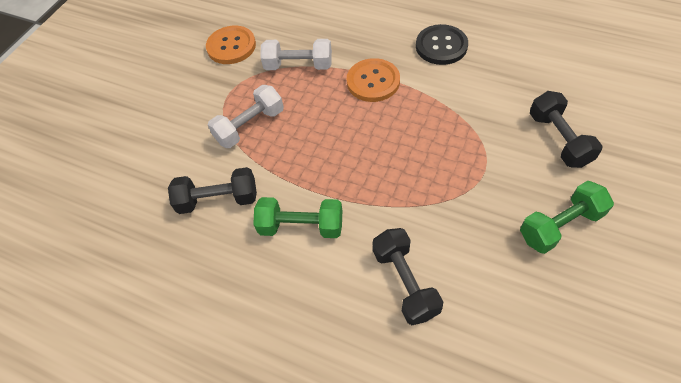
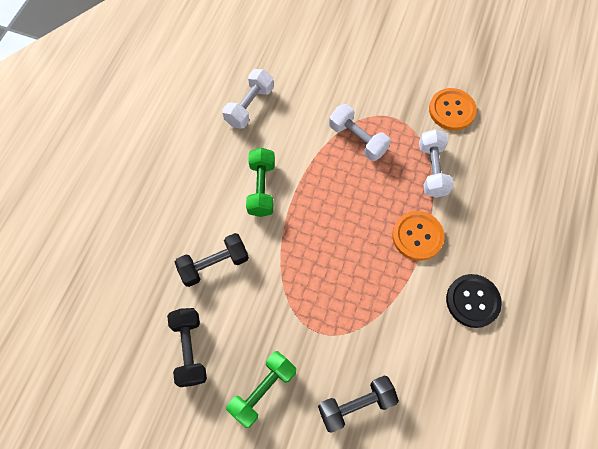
camera: 80 degrees right, 10 degrees up
(175, 240) = (249, 106): none -> white dumbbell
(218, 200) = (284, 127): black dumbbell -> black dumbbell (189, 349)
(560, 225) = (263, 390): green dumbbell -> green dumbbell turned 75 degrees clockwise

